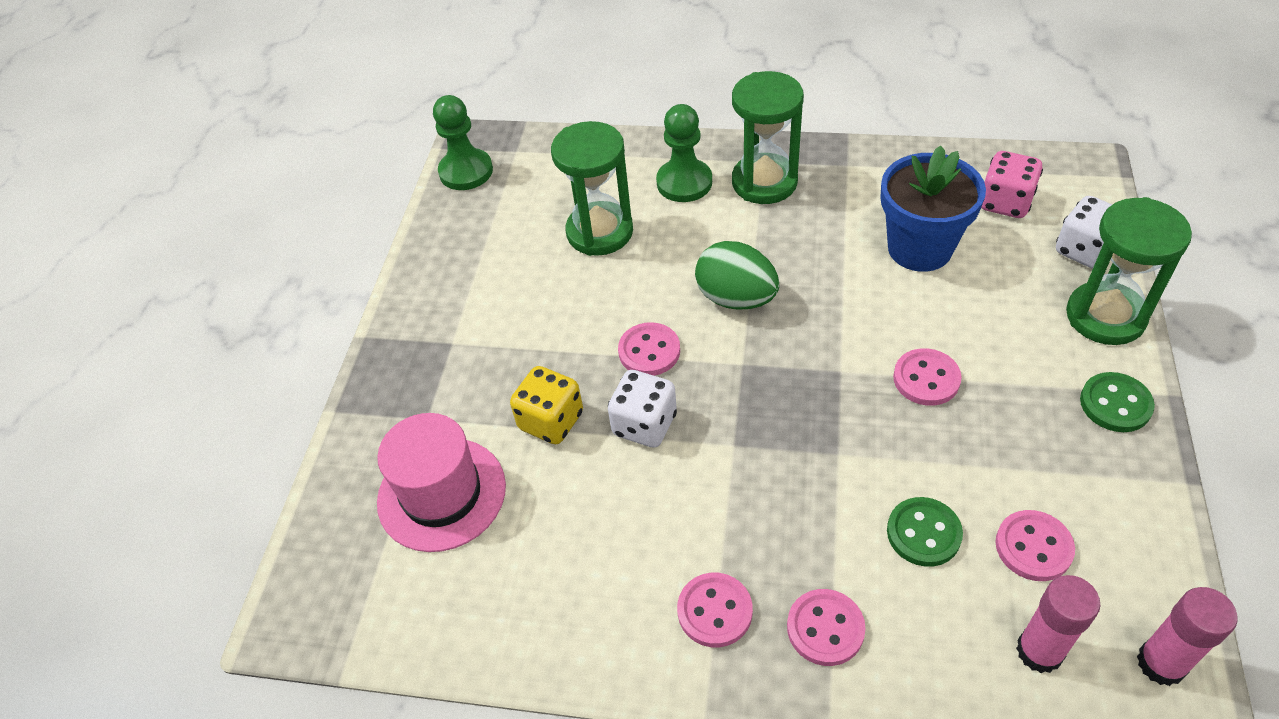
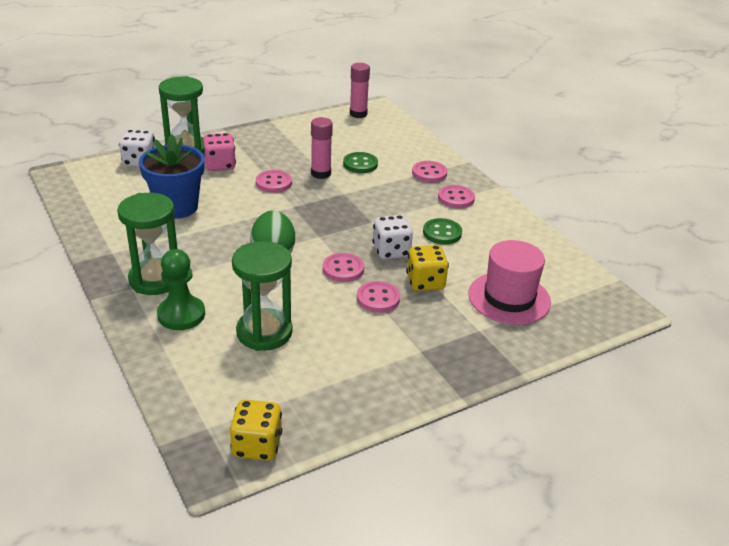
camera: 135 degrees left, 15 degrees down
(466, 171) = (257, 445): green pawn -> yellow dice
(1005, 203) = (114, 190): pink dice -> pink dice (220, 165)
(1033, 547) = (338, 142): pink button -> pink button (378, 298)
(1039, 651) = (381, 133): pink glue stick -> pink glue stick (321, 173)
(1115, 404) = (242, 139): green button -> green button (442, 233)

